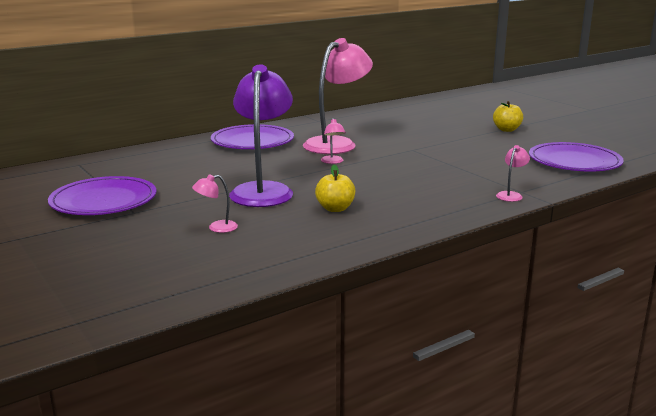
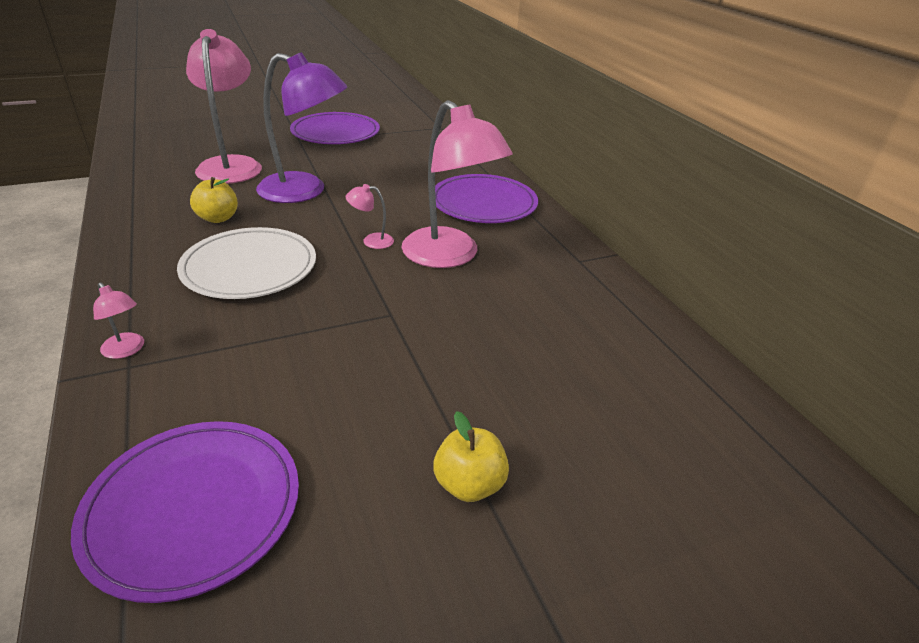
camera: 100 degrees right, 15 degrees up
(216, 228) = (231, 165): pink lamp -> pink lamp, size x2.47
(397, 185) = (249, 267): none -> white plate

